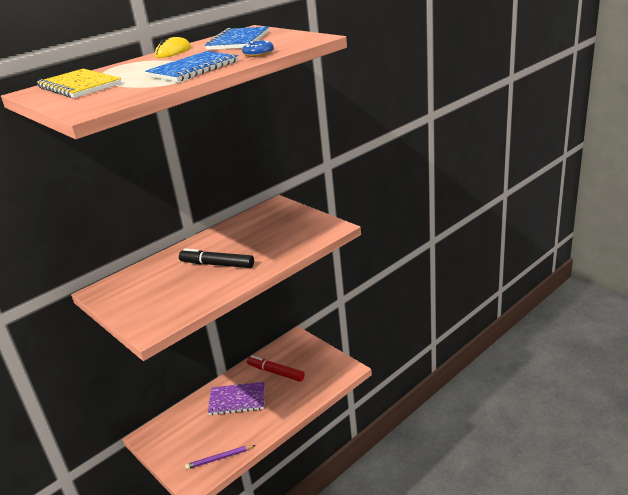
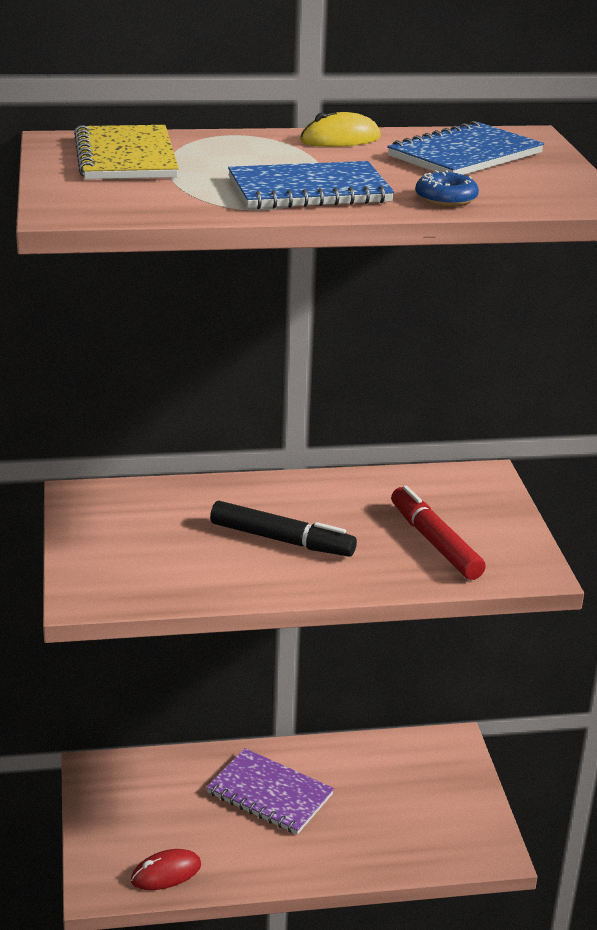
camera: 30 degrees right, 0 degrees up
(217, 264) = (282, 540): black marker -> black marker turned 150 degrees clockwise
(219, 458) = (166, 873): purple pencil -> red mouse
(275, 372) = (368, 784): red marker -> red marker (435, 542)

